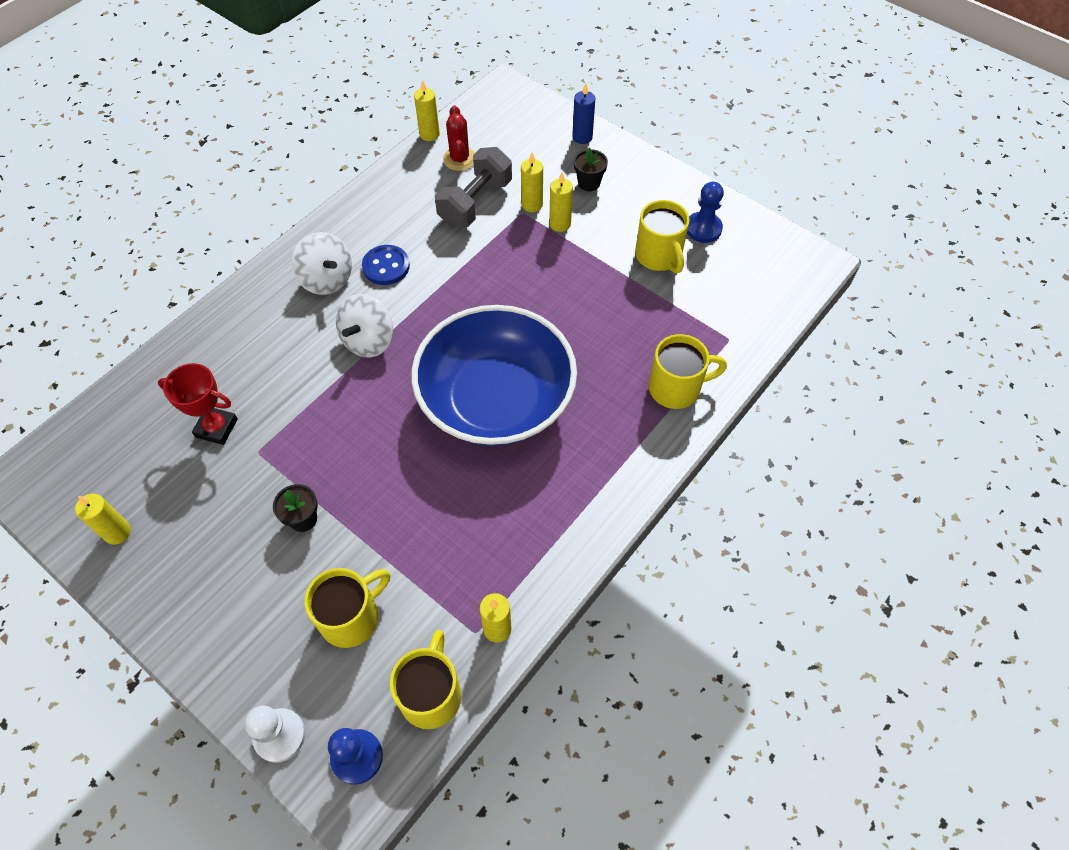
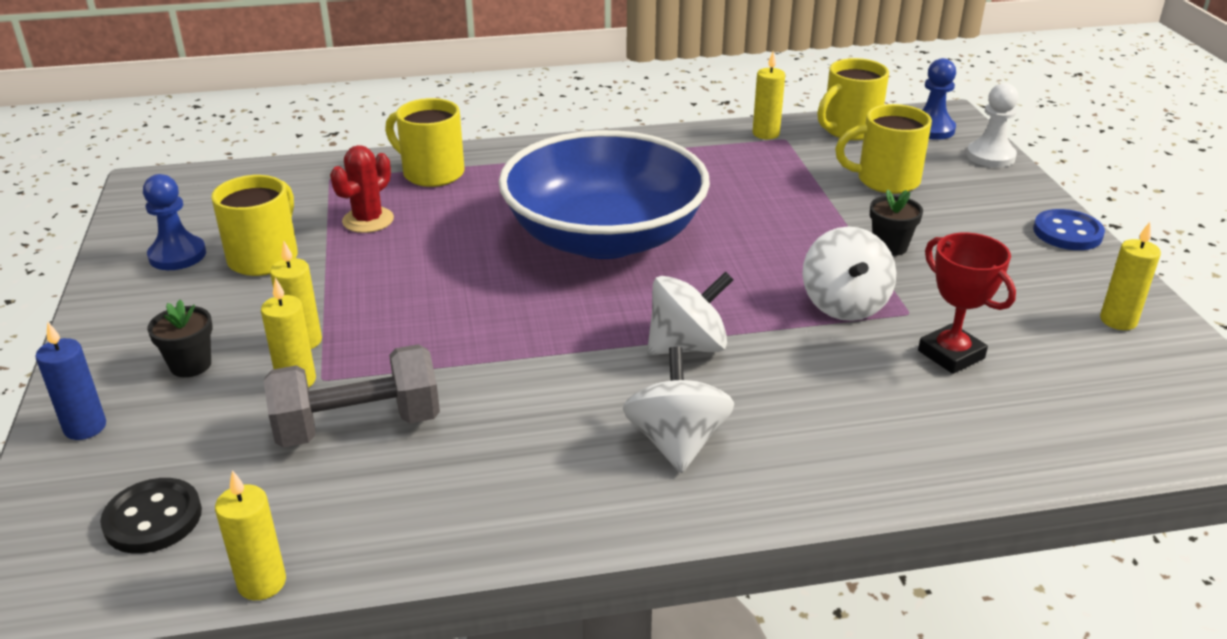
camera: 140 degrees left, 25 degrees down
(301, 433) = (844, 305): none -> white spinning top
(386, 266) = (578, 413): blue button -> blue button (1067, 233)
(459, 159) = (284, 504): red cactus -> red cactus (368, 220)
(499, 128) = (153, 519): none -> black button

